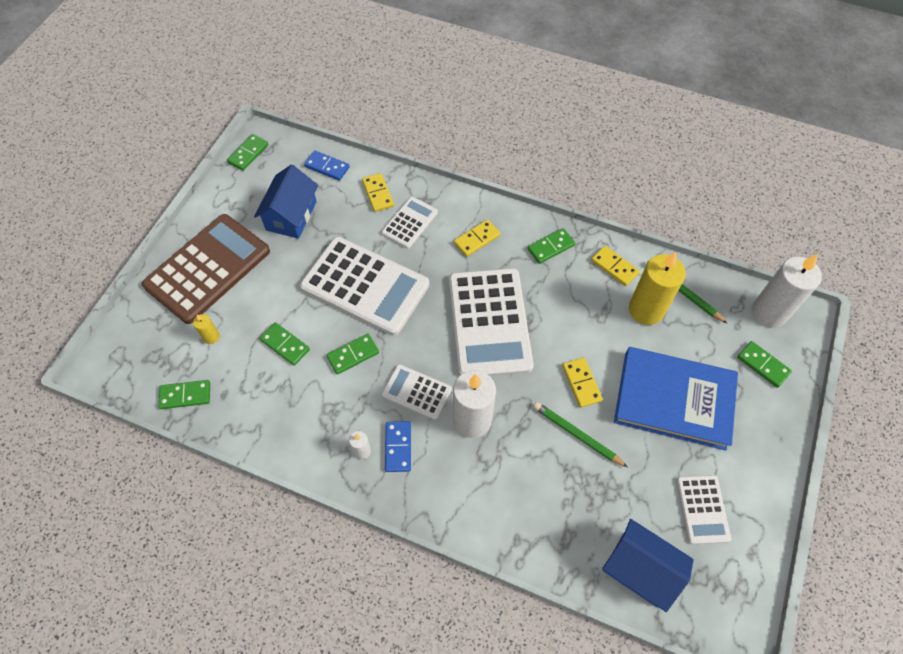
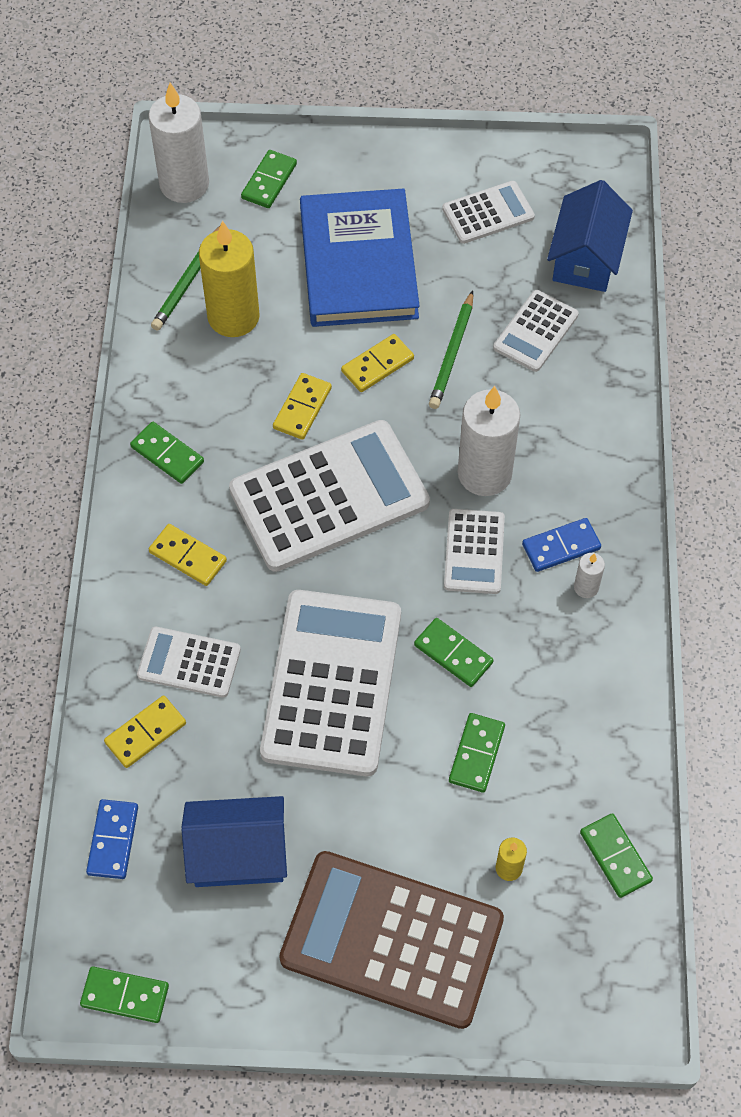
camera: 110 degrees left, 0 degrees up
(579, 501) = (535, 331): none -> white calculator
(614, 267) = (174, 368): yellow domino -> yellow domino (302, 408)

